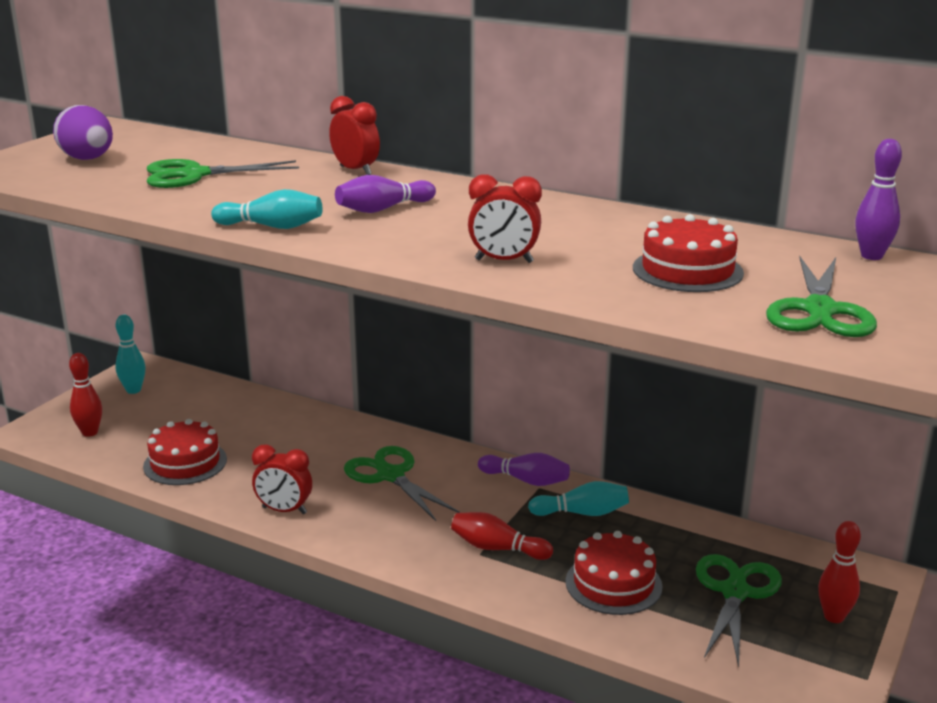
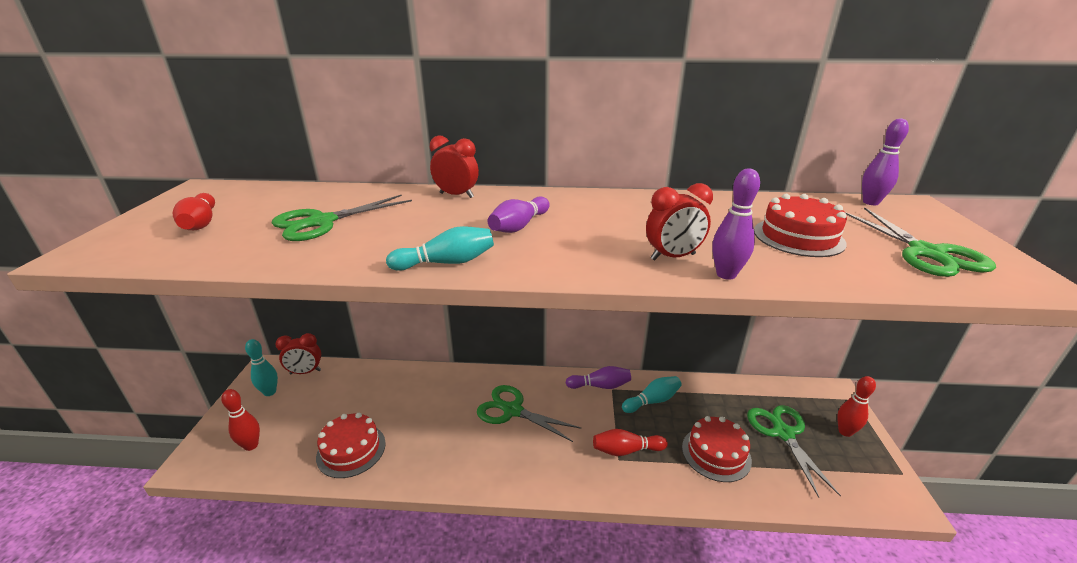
camera: 25 degrees left, 5 degrees up
(87, 159) = (201, 223): purple egg -> red bowling pin
(284, 510) = (458, 470): red clock -> red clock (305, 372)
(534, 284) = (726, 274): none -> purple bowling pin

